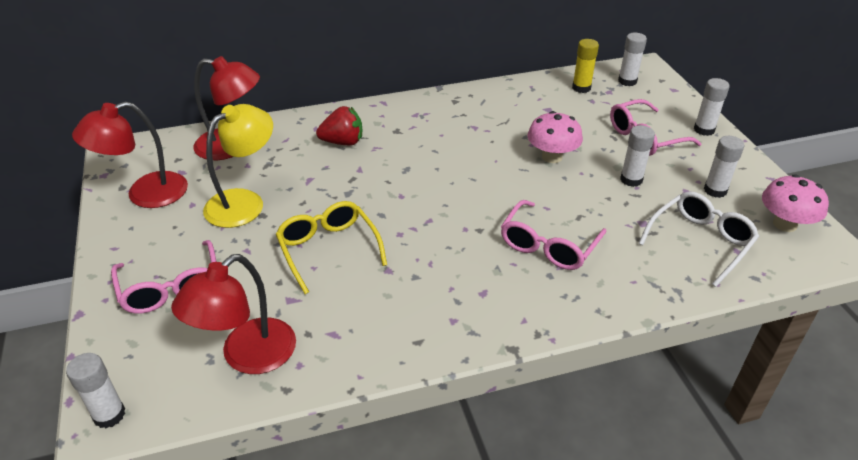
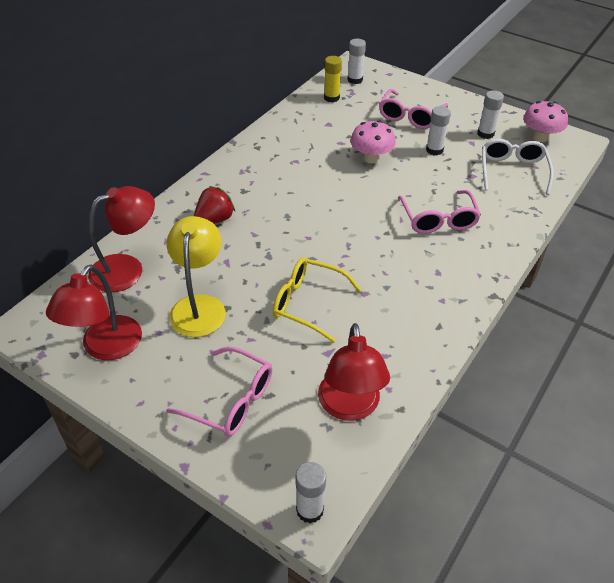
camera: 40 degrees left, 5 degrees up
(704, 130) = (437, 95): white glue stick -> none

